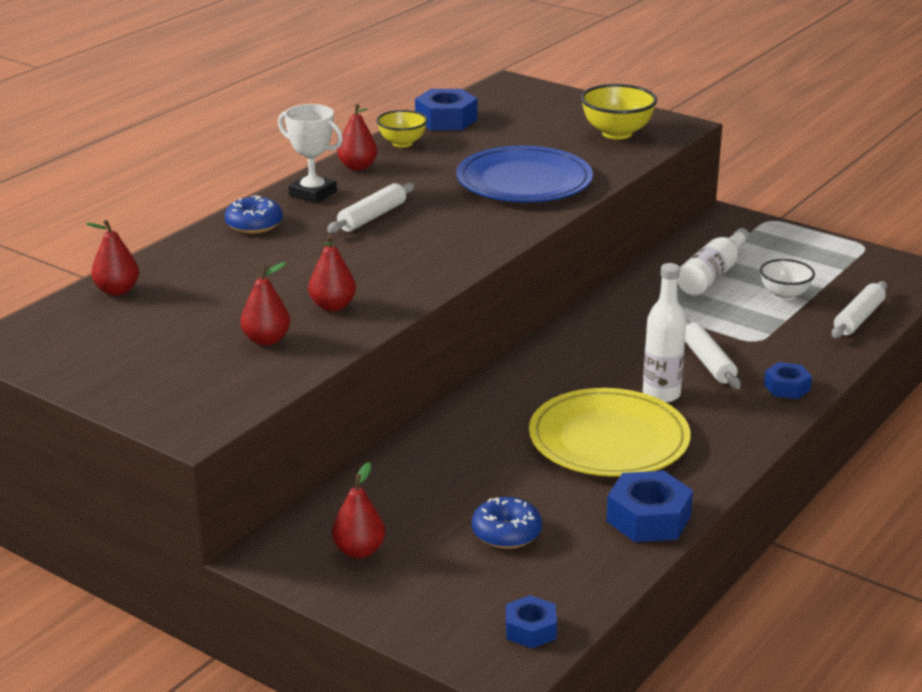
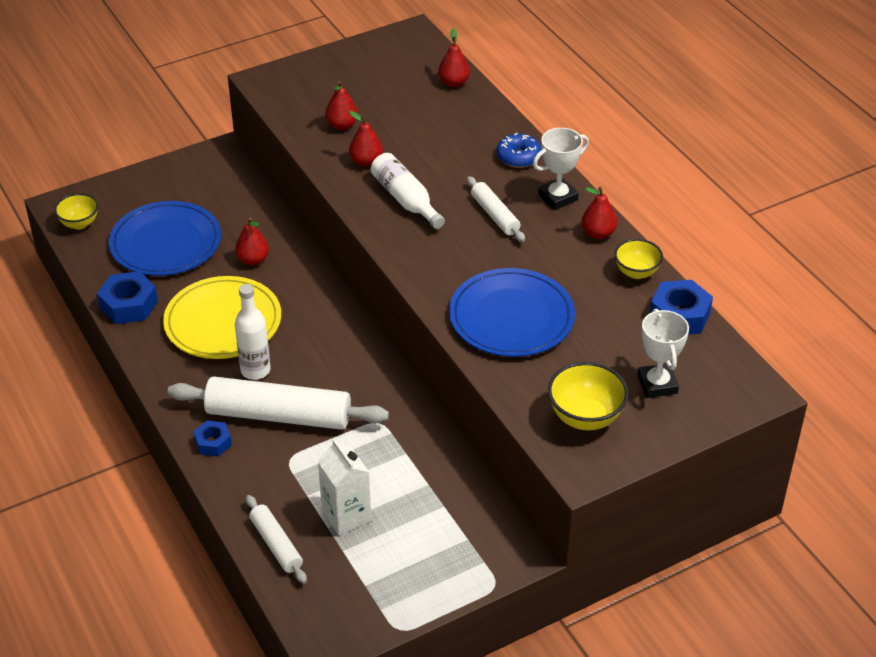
camera: 115 degrees right, 15 degrees up
(359, 551) = (198, 184): red pear -> red pear (253, 260)
(506, 533) = (166, 243): blue donut -> blue plate
(530, 629) = (79, 223): blue nut -> yellow bowl
(544, 115) = (657, 384): none -> white trophy
(708, 362) = (278, 415): white rolling pin -> white rolling pin, size x1.93
(712, 275) = (411, 484): white bottle -> white bottle (405, 199)
(784, 295) = (346, 516): white bowl -> white carton

